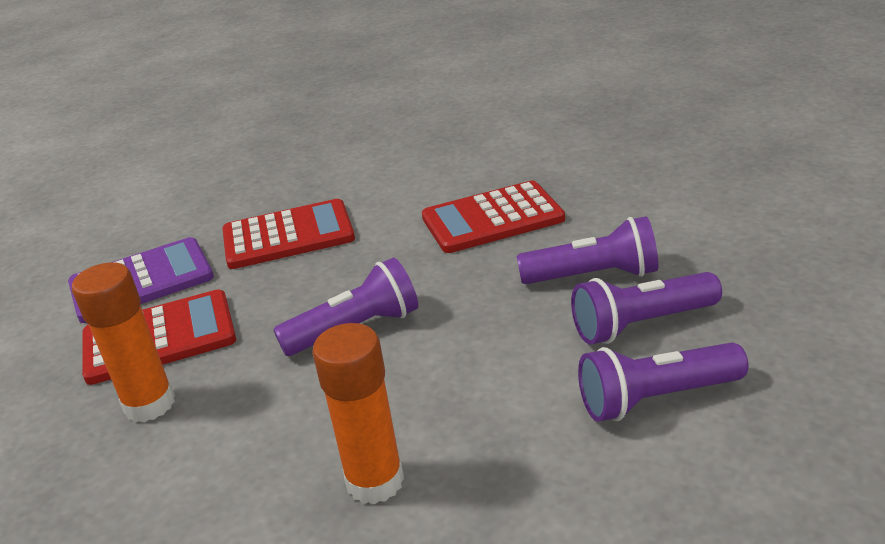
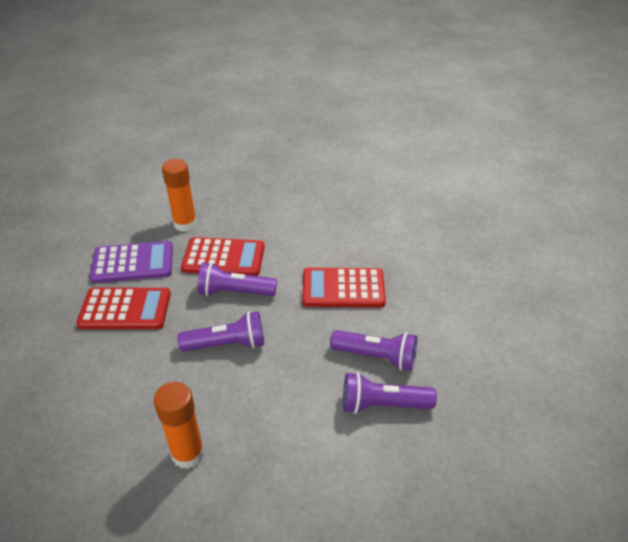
camera: 15 degrees right, 10 degrees up
(149, 404) = (102, 354): orange glue stick -> orange glue stick (185, 224)
(656, 398) = (360, 461): purple flashlight -> purple flashlight (234, 292)

